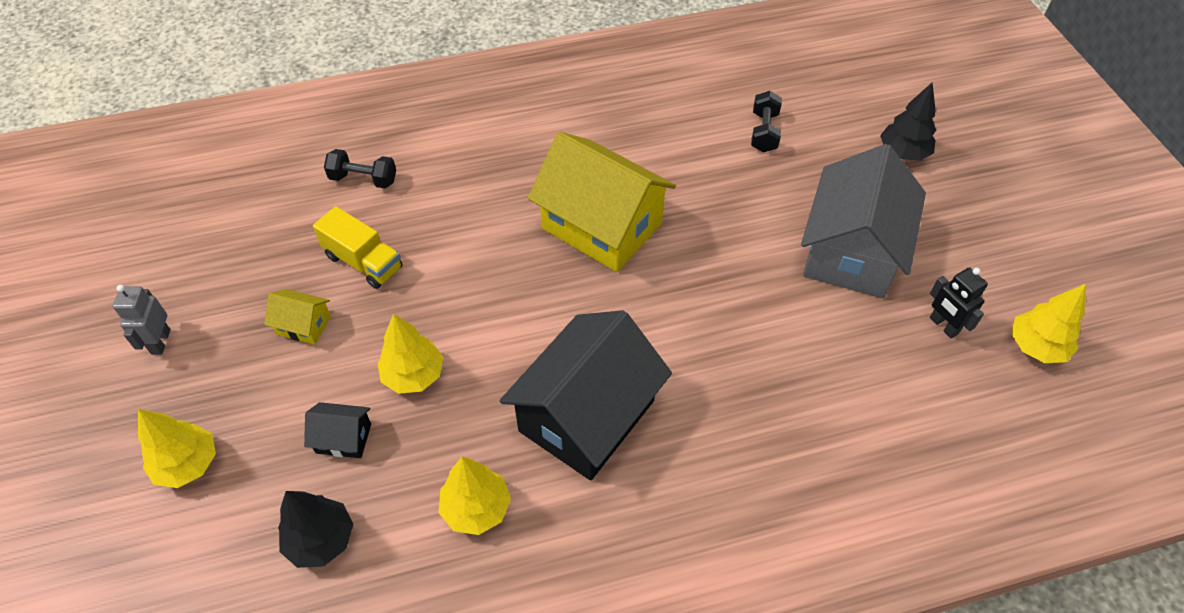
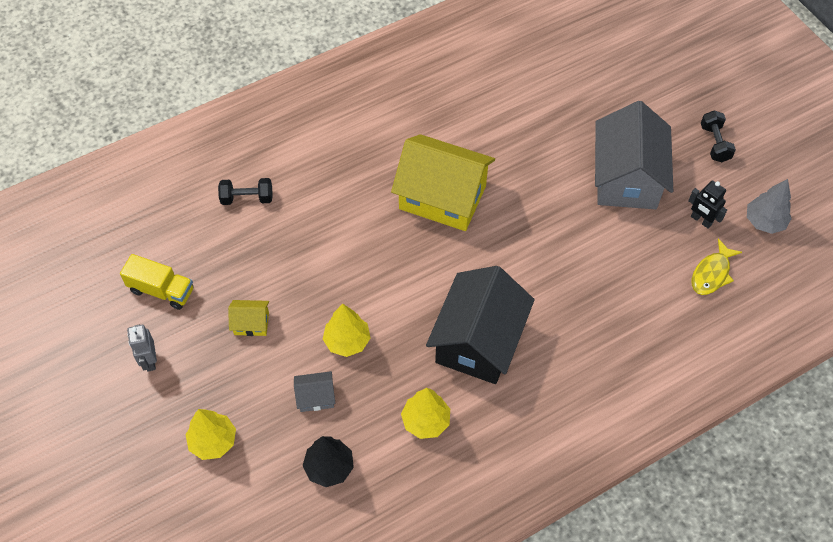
camera: 15 degrees left, 5 degrees up
(343, 438) = (316, 397): black house -> grey house
(363, 262) = (275, 265): yellow truck -> yellow truck (161, 290)
(764, 132) = (539, 93): black dumbbell -> black dumbbell (714, 143)
(903, 153) = (645, 90): black tree -> none
(943, 400) = (712, 273): none -> yellow fish
(1036, 347) = (764, 222): yellow tree -> grey tree

